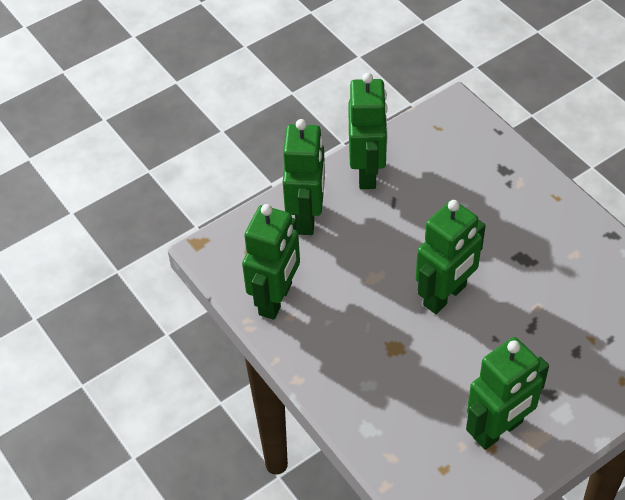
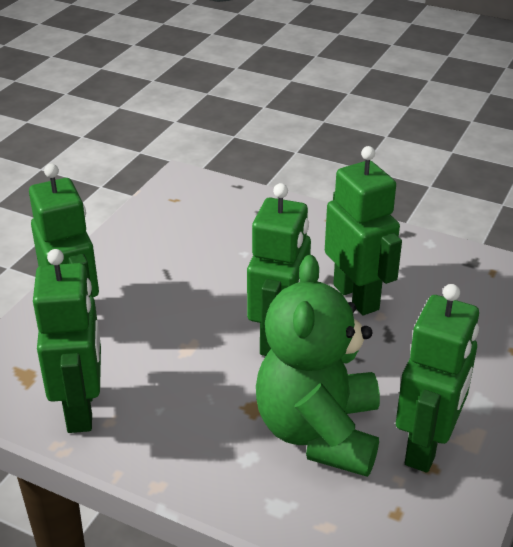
camera: 30 degrees left, 15 degrees down
(367, 172) = (122, 256): green robot -> green robot (356, 297)
(428, 386) = (319, 432): none -> green teddy bear

